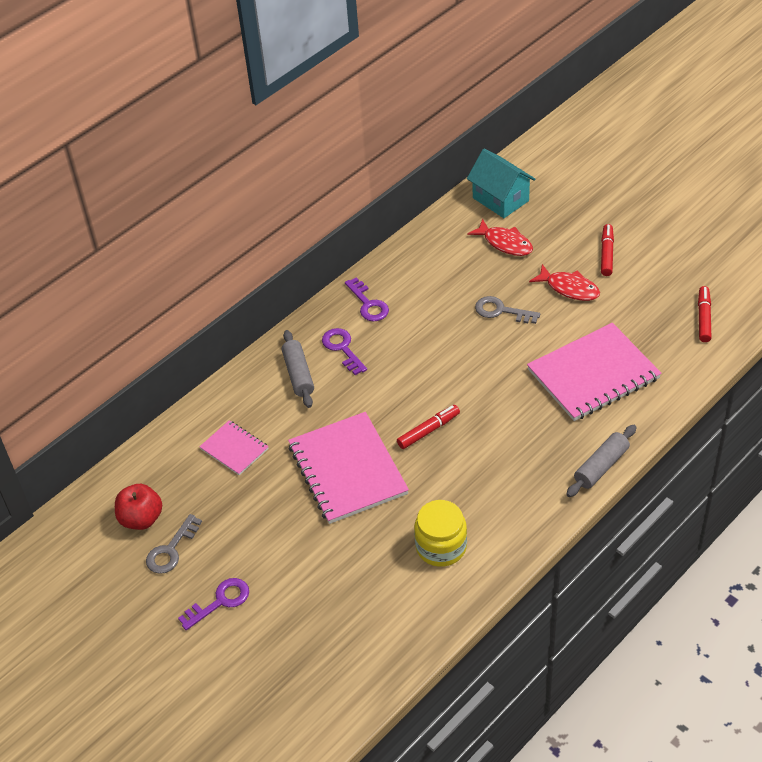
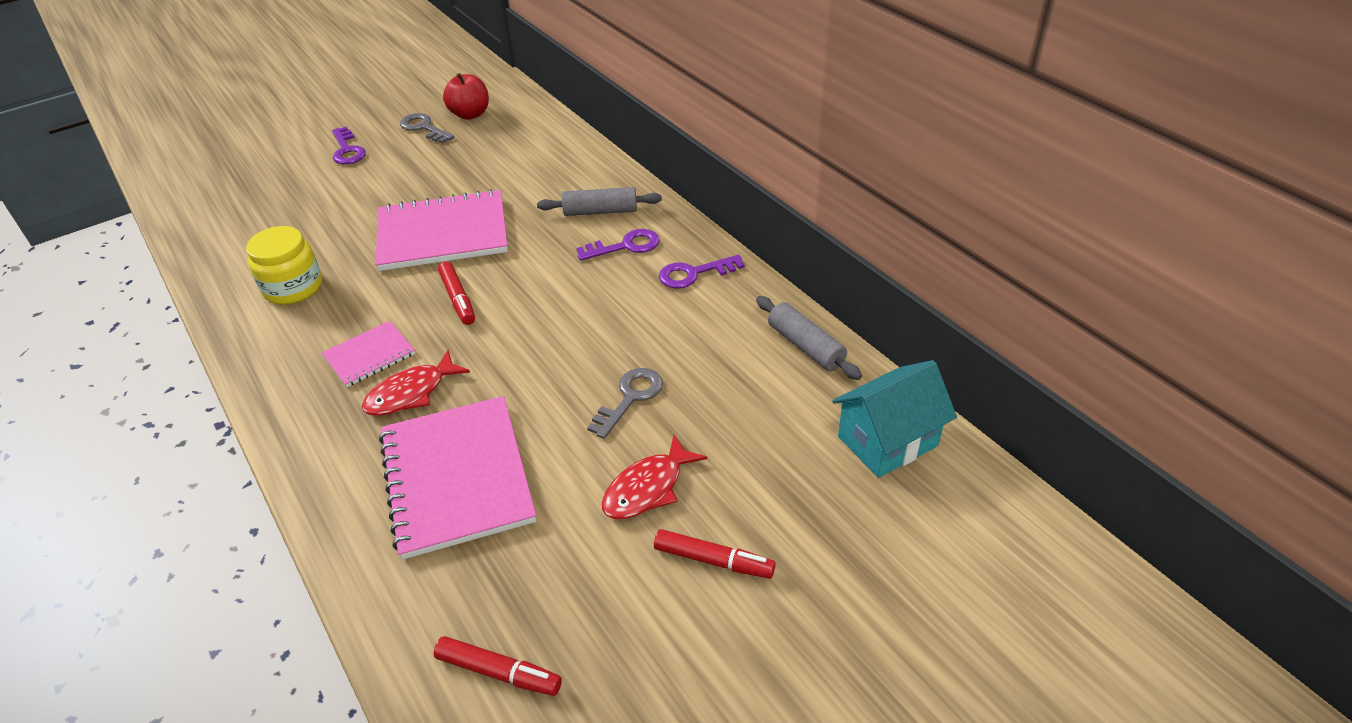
camera: 100 degrees right, 5 degrees down
(234, 449) = (519, 165): pink notebook -> pink notebook (369, 355)
(505, 243) = (777, 428): red fish -> red fish (411, 393)
(601, 466) = (295, 448): grey rolling pin -> grey rolling pin (805, 346)

